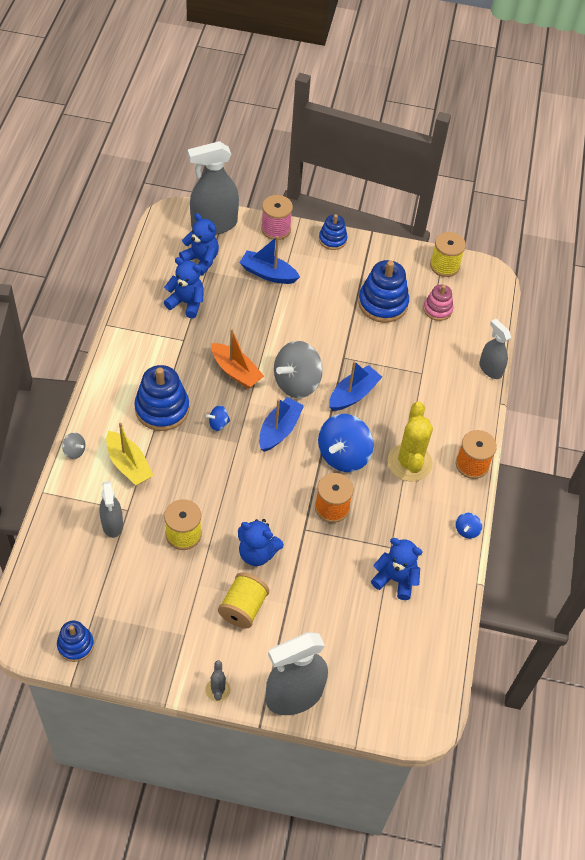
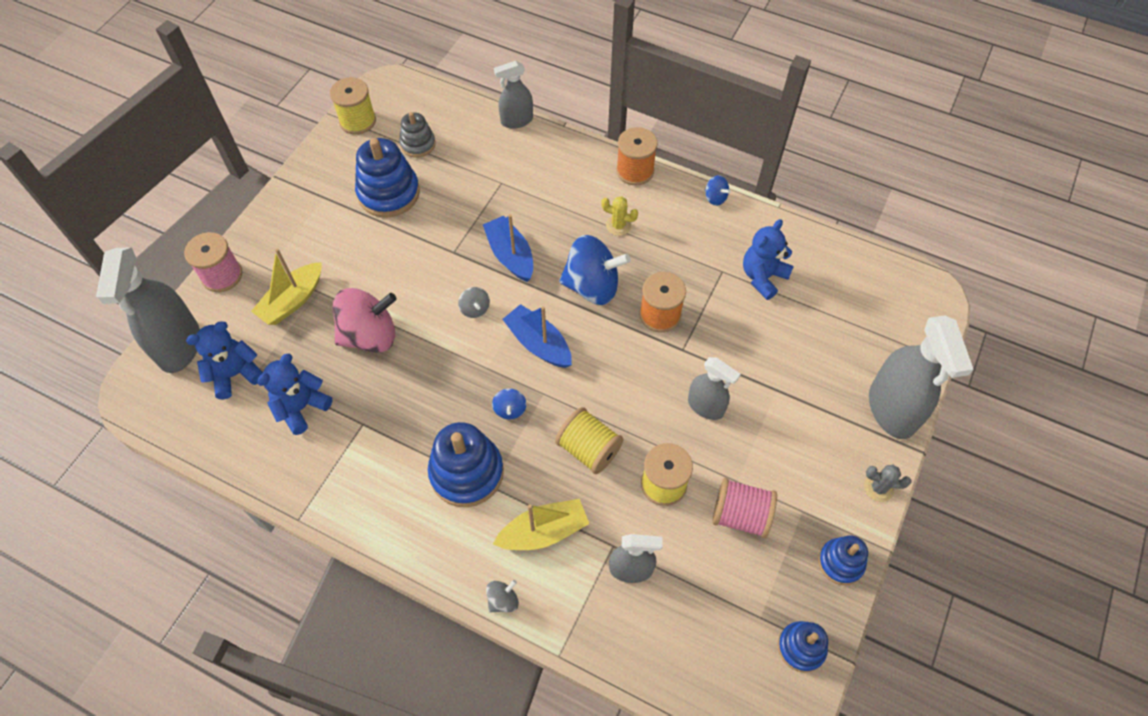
camera: 70 degrees left, 5 degrees up
(170, 590) = (740, 515): none -> pink spool
(236, 371) = (435, 372): orange boat -> none
(243, 608) = (776, 438): yellow spool -> yellow spool (589, 449)
(254, 325) = (370, 335): none -> pink spinning top
(257, 553) = (705, 406): blue teddy bear -> grey spray bottle
(268, 273) = (292, 301): blue boat -> yellow boat
(297, 383) = (475, 309): grey spinning top -> grey spinning top, size x0.44
(332, 239) = (268, 218): blue stacking toy -> blue stacking toy (840, 562)
(343, 455) = (592, 286): blue spinning top -> blue spinning top turned 45 degrees counterclockwise
(409, 462) = (618, 225): yellow cactus -> yellow cactus, size x0.49
(437, 309) = (418, 144): pink stacking toy -> grey stacking toy

